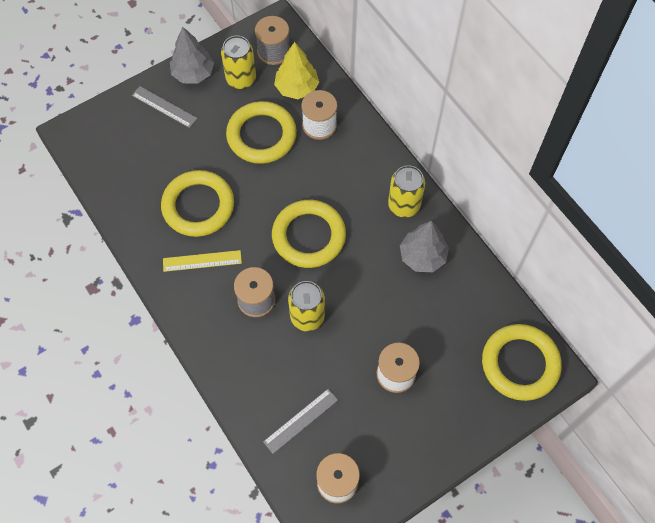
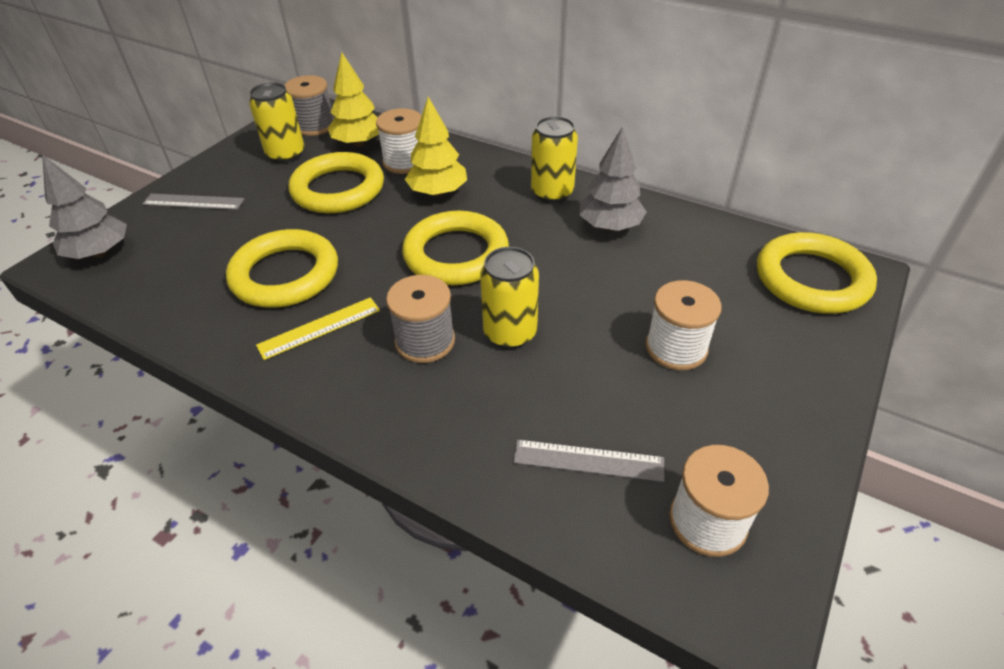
camera: 25 degrees left, 20 degrees down
(193, 73) = (221, 166): grey tree -> grey tree (100, 253)
(300, 420) = (588, 460): grey ruler -> grey ruler turned 75 degrees clockwise
(326, 169) = (438, 192): none -> yellow tree

